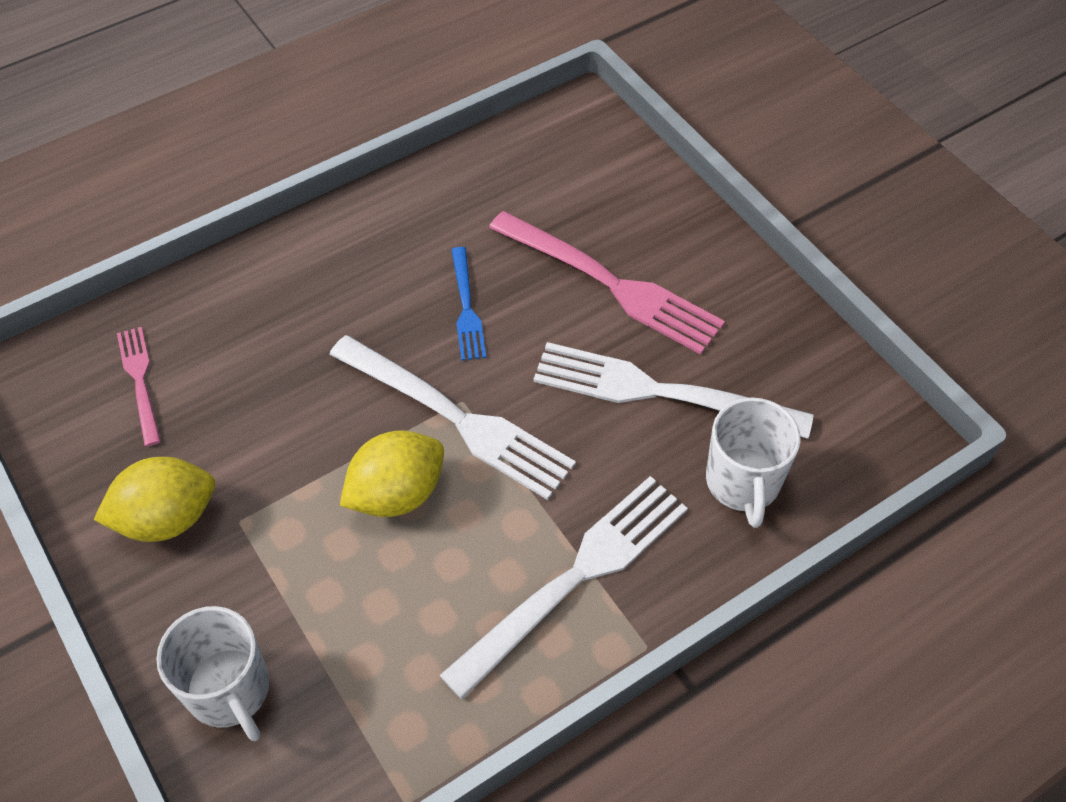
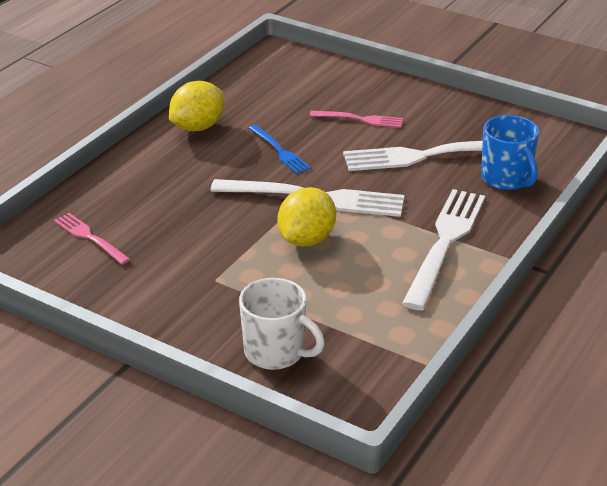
camera: 25 degrees left, 20 degrees down
(167, 518) = (165, 292): yellow lemon -> yellow lemon (197, 127)
(612, 284) = (360, 119): pink fork -> pink fork, size x0.53
(743, 483) = (506, 179): white mug -> blue mug

